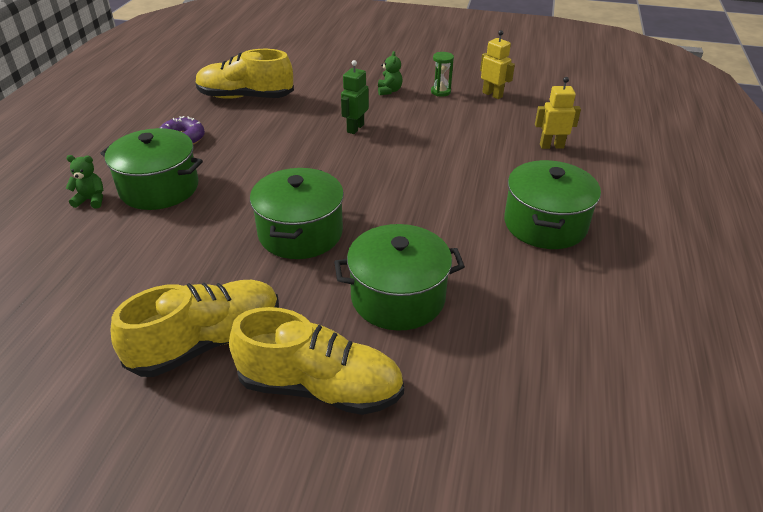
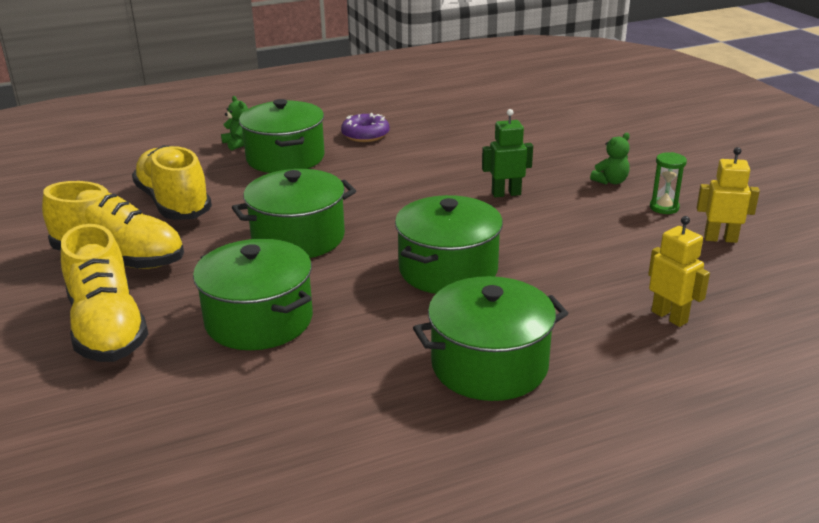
camera: 55 degrees right, 10 degrees down
(245, 97) = (473, 128): yellow shoe -> yellow shoe (174, 203)
(422, 190) = (448, 269): none -> green pot
(492, 94) = (720, 239): yellow robot -> yellow robot turned 90 degrees counterclockwise

